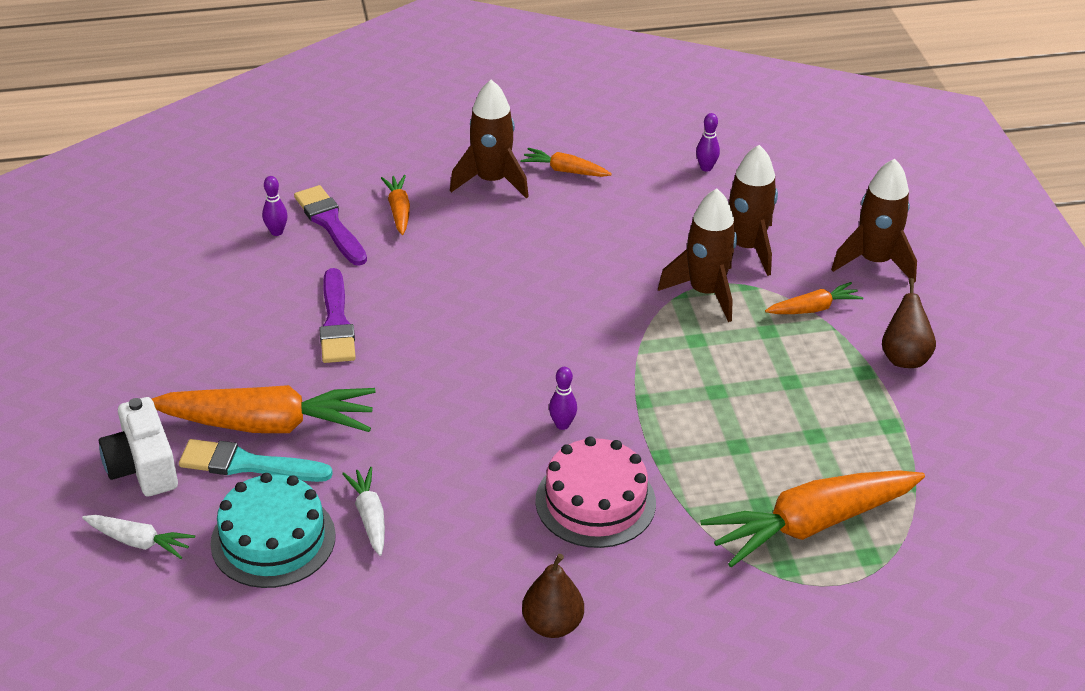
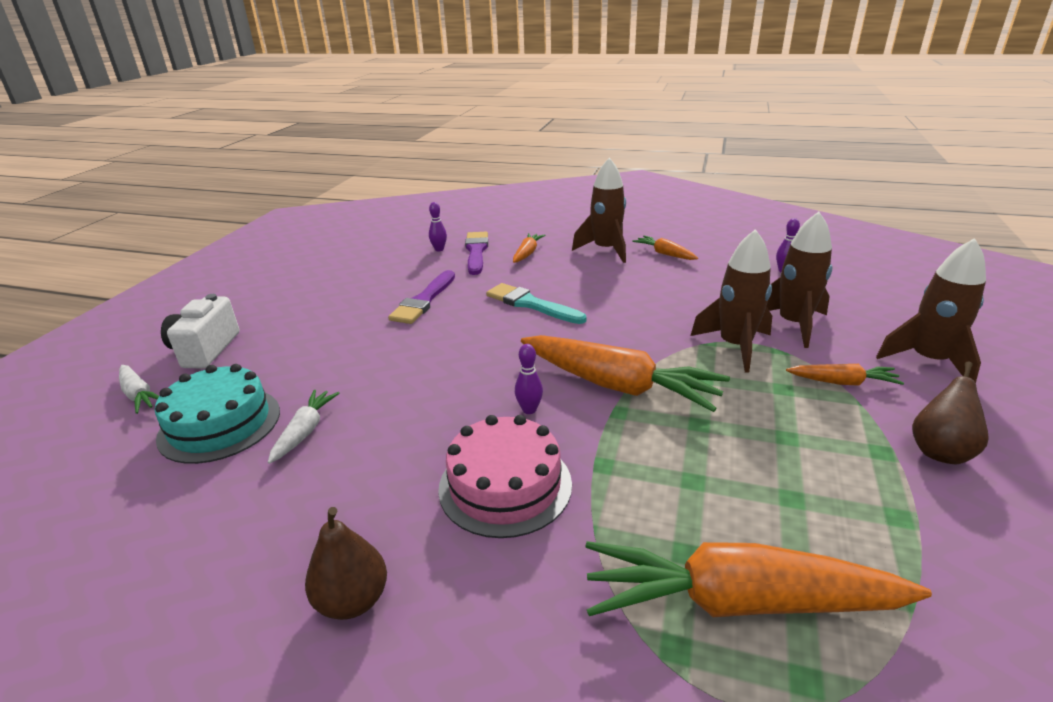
camera: 30 degrees right, 10 degrees down
(248, 464) = (268, 367): turquoise brush -> turquoise brush (531, 304)
(267, 424) = (311, 347): orange carrot -> orange carrot (618, 385)

